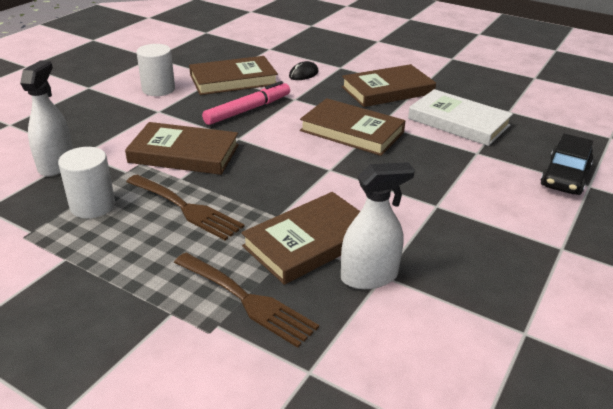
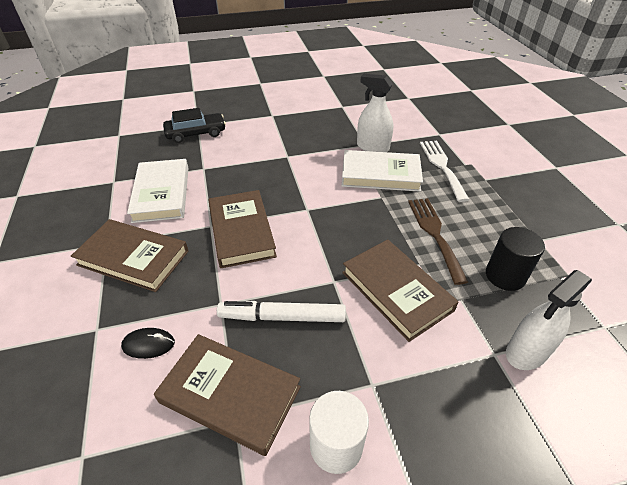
camera: 135 degrees left, 10 degrees up
(92, 205) = (505, 276): white cylinder -> black cylinder
(247, 300) = (442, 166): brown fork -> white fork
(248, 110) = (282, 317): pink marker -> white marker
(310, 242) = (380, 174): brown book -> white book

